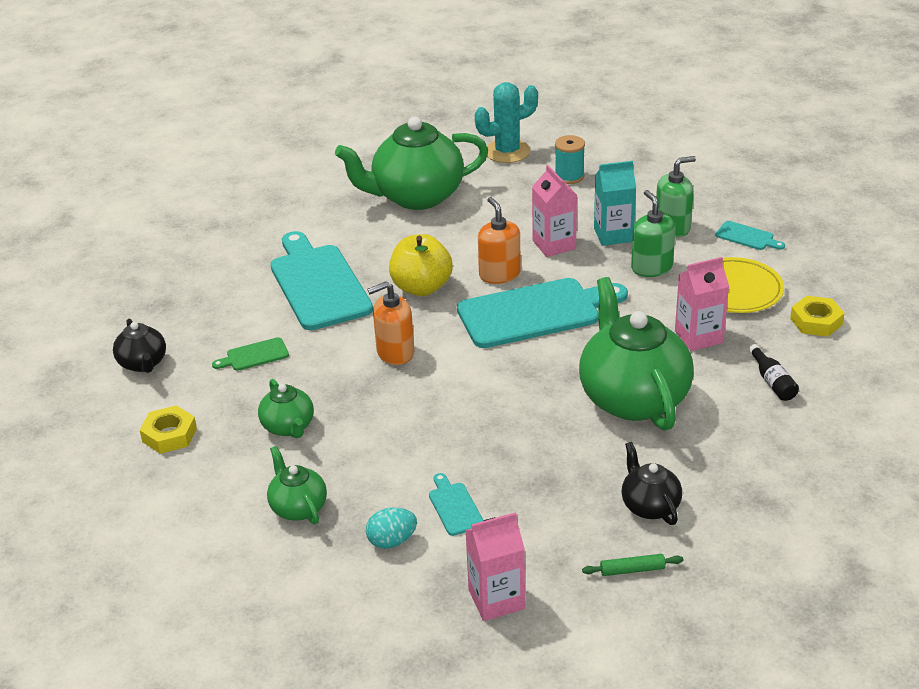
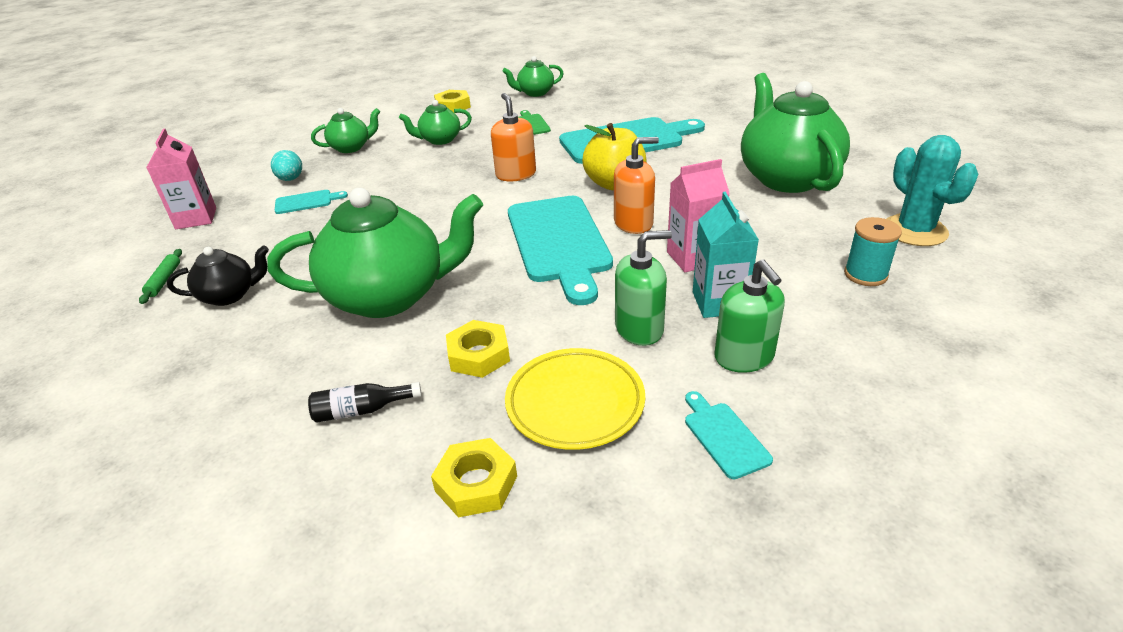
camera: 95 degrees right, 0 degrees up
(143, 363) = (535, 93): black teapot -> green teapot
(698, 337) = (478, 355): pink carton -> yellow nut
(747, 237) = (724, 436): turquoise cutting board -> turquoise cutting board turned 120 degrees clockwise

